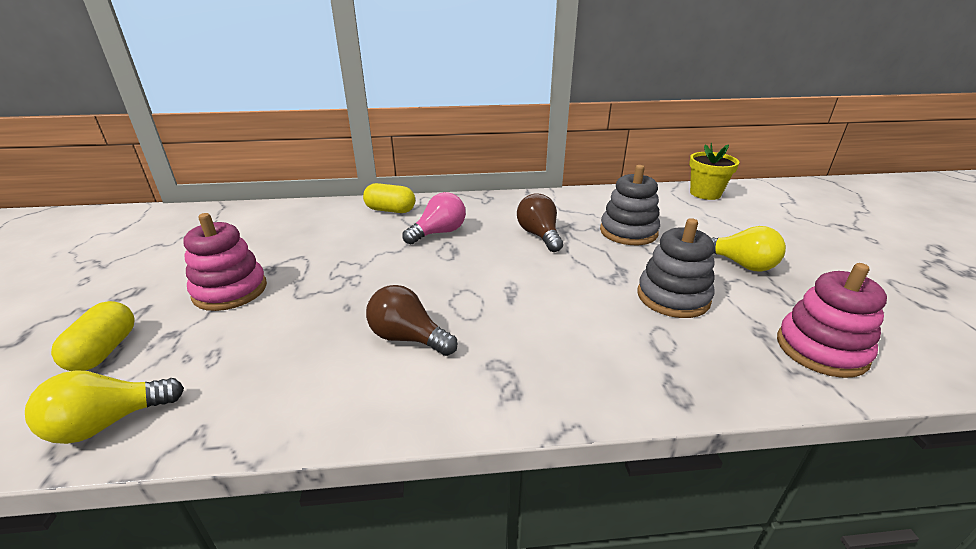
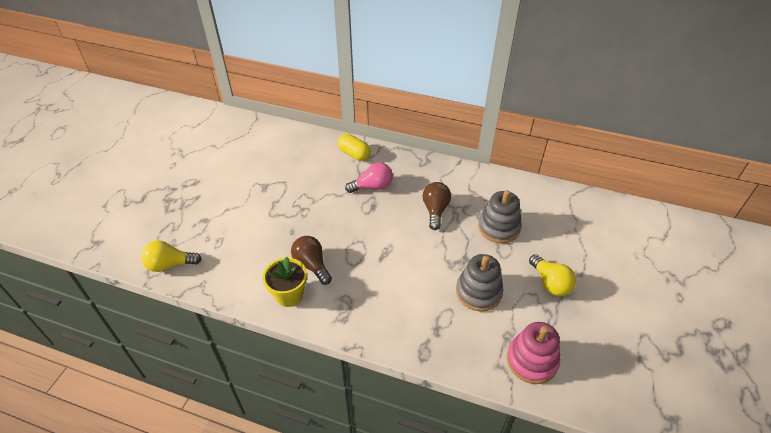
camera: 25 degrees right, 15 degrees up
(104, 351) = (174, 221): yellow capsule -> none
(230, 291) = (239, 198): pink stacking toy -> none
(705, 193) = (596, 206): yellow flower pot -> yellow flower pot (289, 295)

